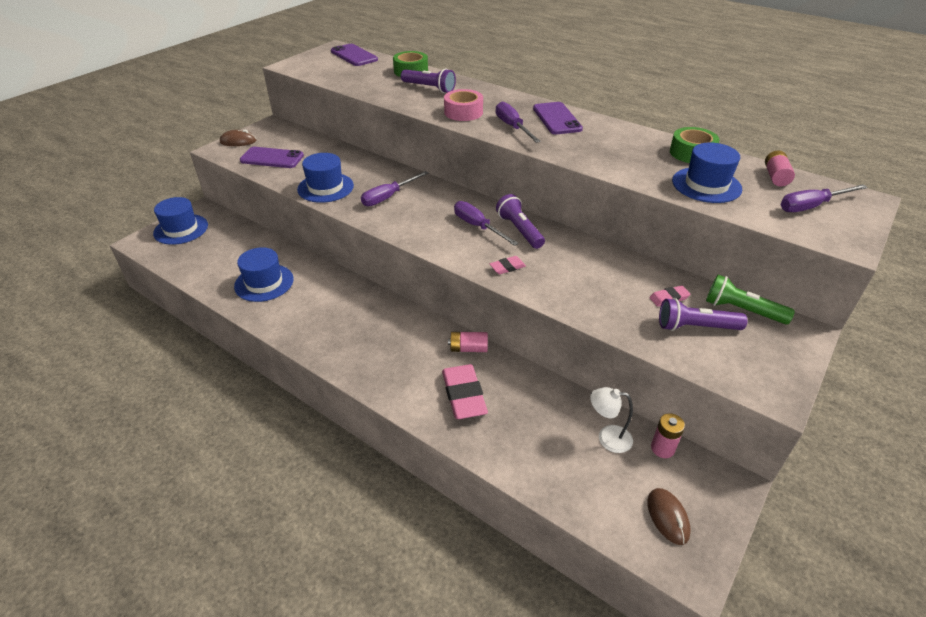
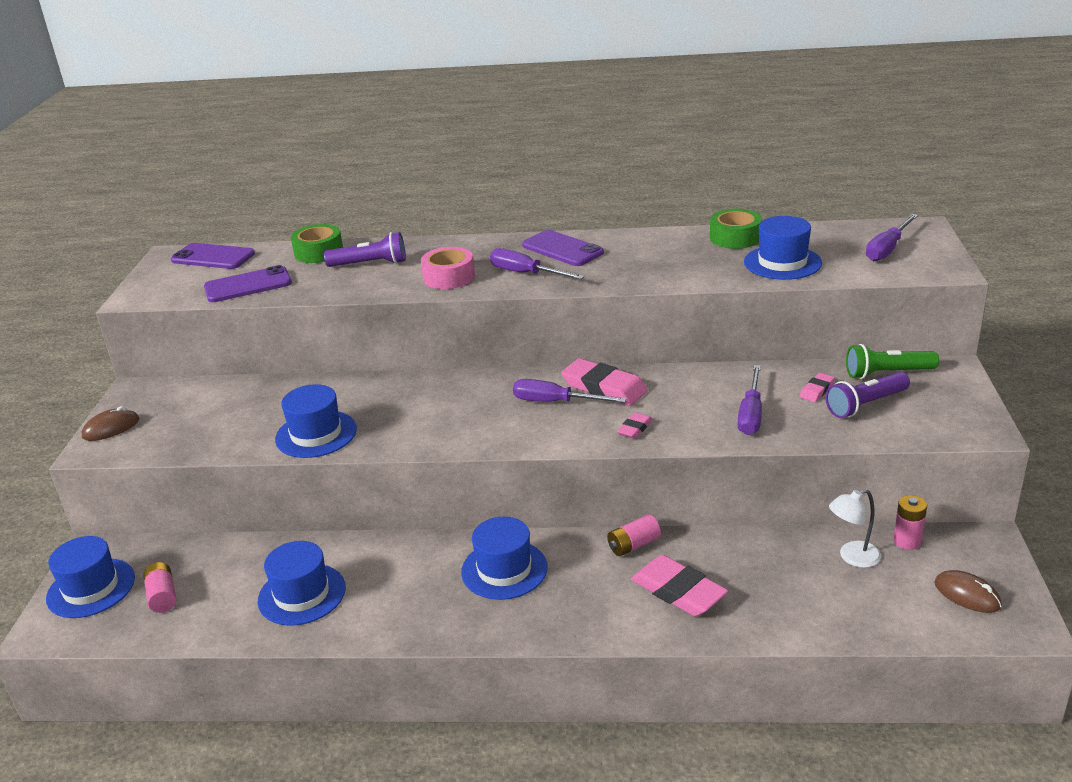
camera: 30 degrees left, 10 degrees down
(272, 158) = (193, 429): purple phone -> purple phone (248, 285)
(378, 324) = (504, 569): none -> blue hat
(388, 197) = (411, 413): purple screwdriver -> purple screwdriver (751, 414)
(519, 230) = (604, 387): purple flashlight -> pink eraser
(775, 177) = (831, 233): pink battery -> pink battery (163, 596)

